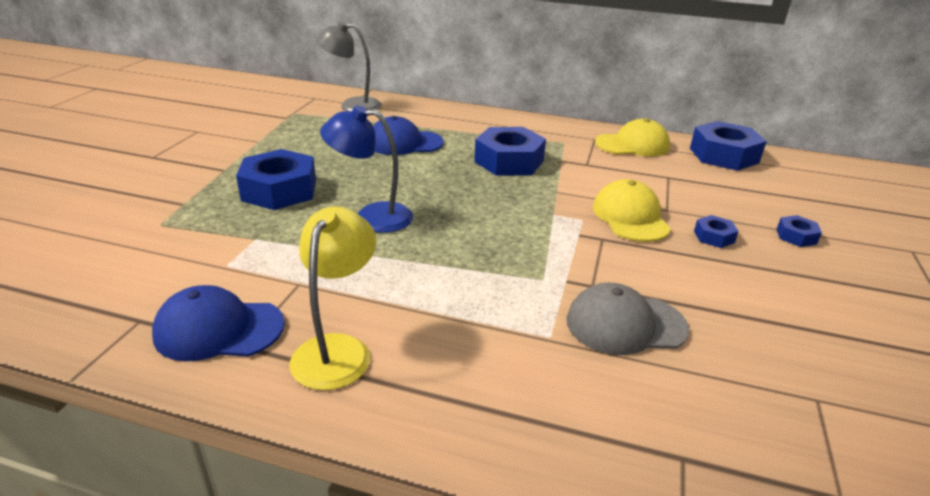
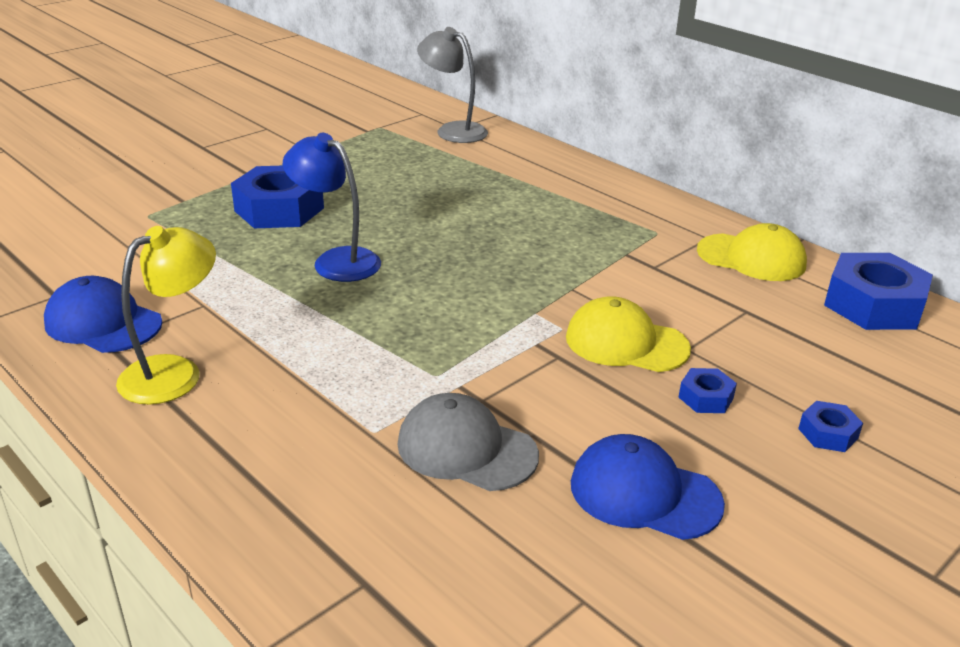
camera: 30 degrees right, 0 degrees up
(404, 143) = (461, 188): blue cap -> blue cap (644, 493)
(509, 161) = (558, 239): blue nut -> none
(630, 217) = (626, 343): yellow cap -> yellow cap turned 90 degrees counterclockwise

